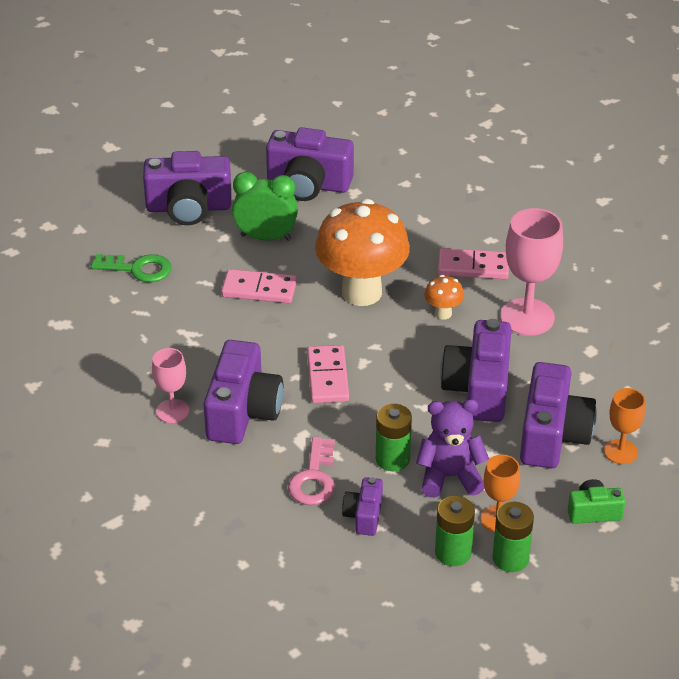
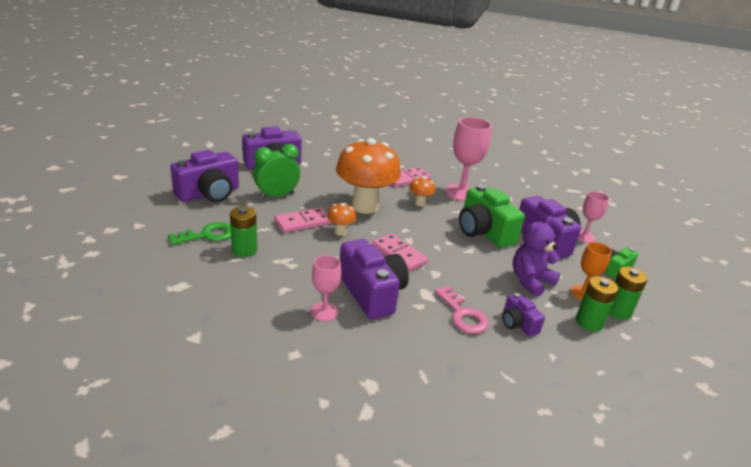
camera: 40 degrees left, 10 degrees down
(290, 319) = (340, 232): none -> orange mushroom
(392, 459) = (490, 284): green battery -> green battery (244, 250)
(478, 389) = (484, 232): purple camera -> green camera
(620, 452) = (584, 236): orange goblet -> pink goblet

